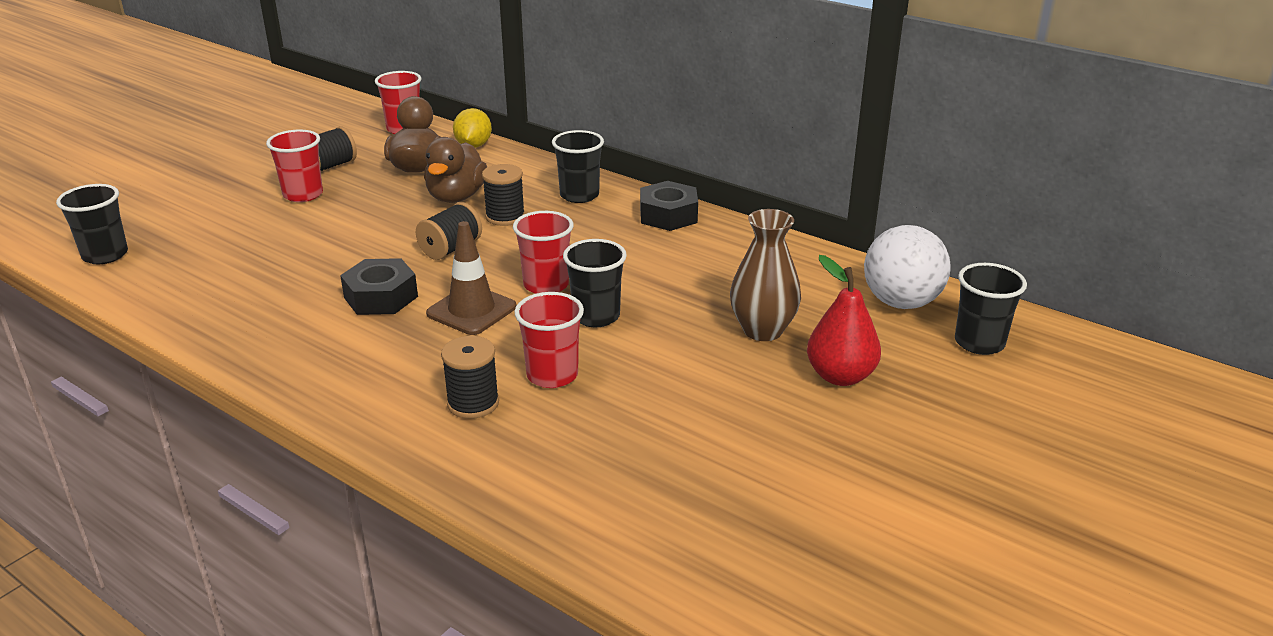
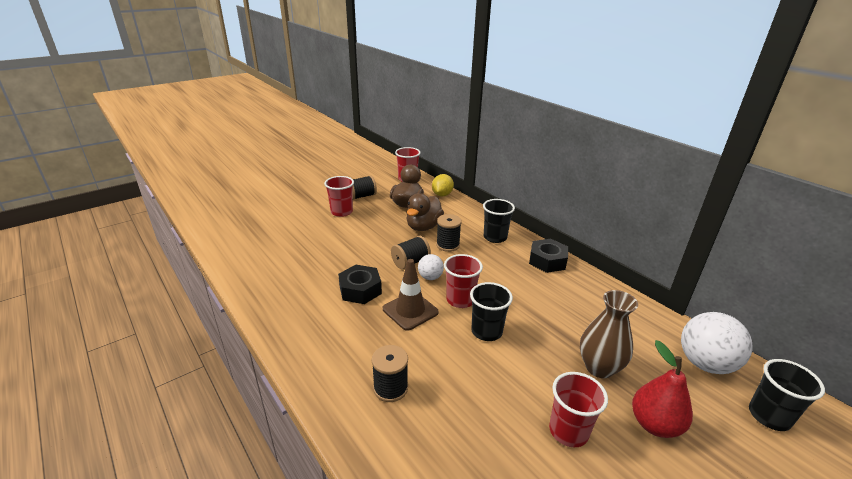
camera: 15 degrees right, 0 degrees up
(105, 255) = (228, 233): black cup -> none
(490, 264) = (430, 277): none -> white ball
(552, 375) = (447, 375): red cup -> red cup (568, 431)

